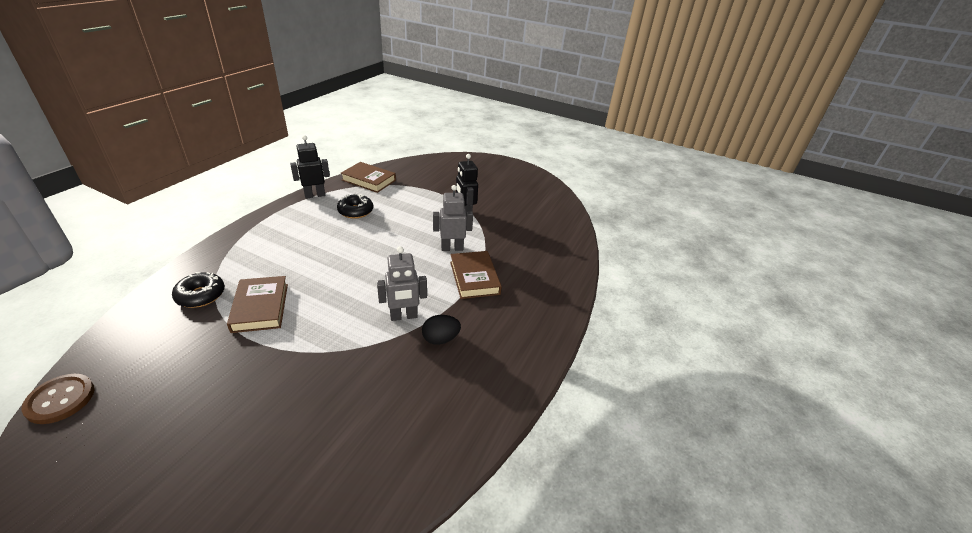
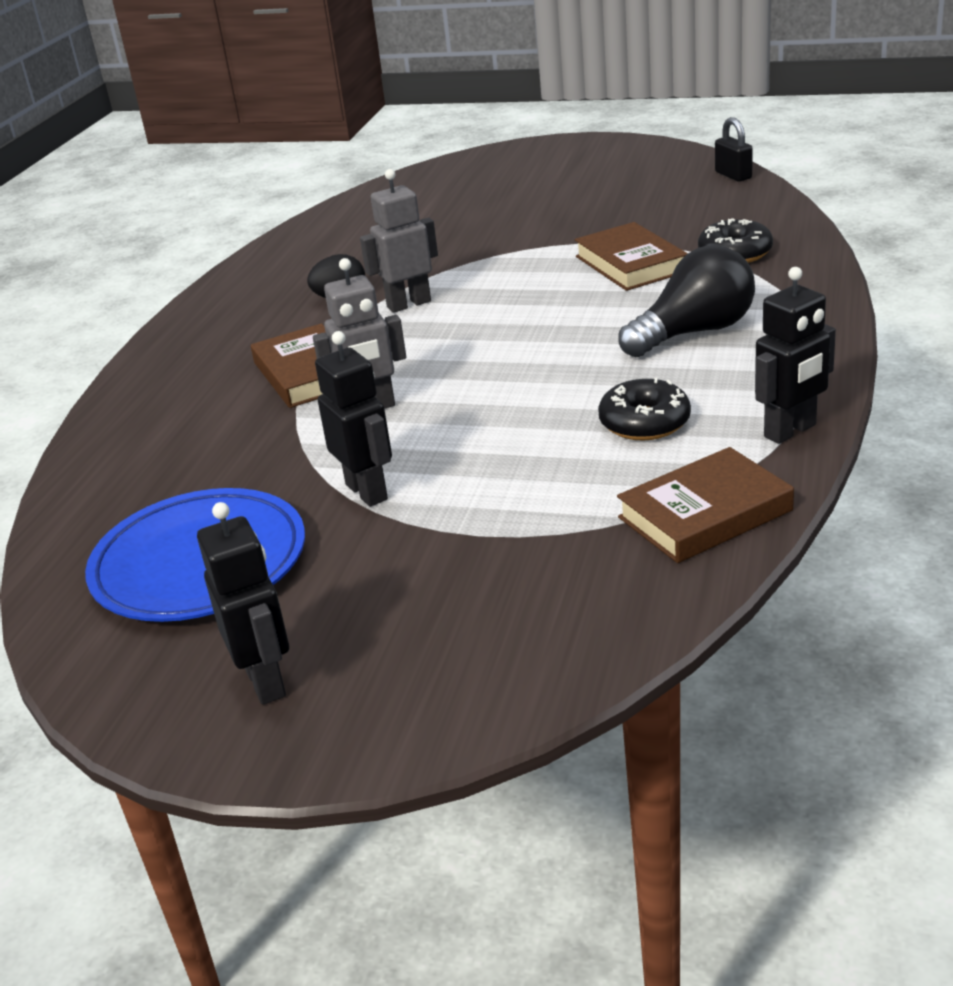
camera: 175 degrees right, 5 degrees down
(60, 399) = (733, 175): brown button -> black padlock
(291, 246) = (694, 332): none -> black light bulb
(369, 180) = (705, 514): brown book -> brown book turned 45 degrees counterclockwise
(505, 174) = (266, 681): none -> black robot
(524, 205) = (200, 564): none -> blue plate

